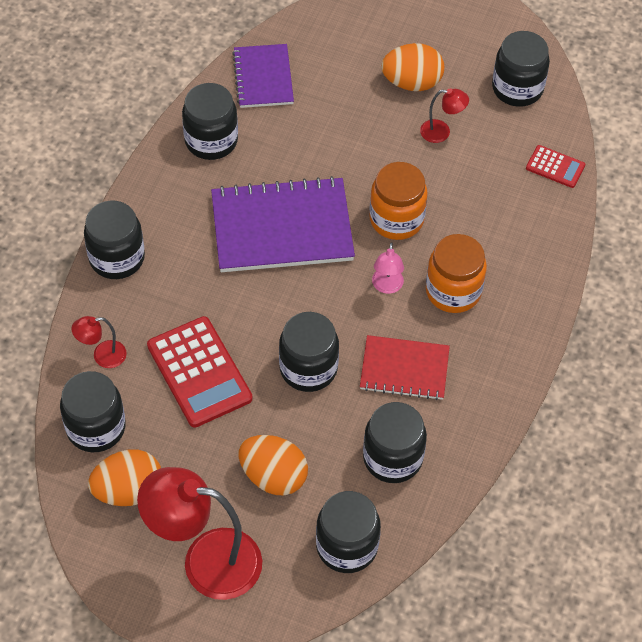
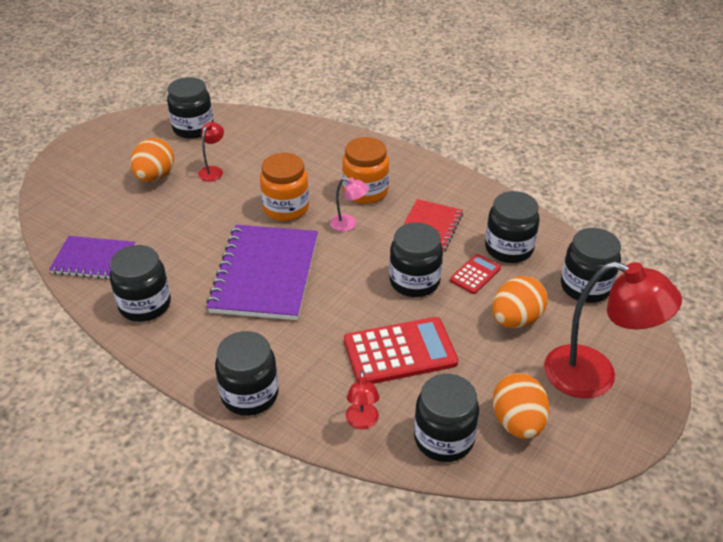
camera: 75 degrees left, 15 degrees down
(206, 561) = (595, 376): red lamp -> red lamp turned 90 degrees counterclockwise
(555, 167) = (274, 125): red calculator -> red calculator (475, 274)

